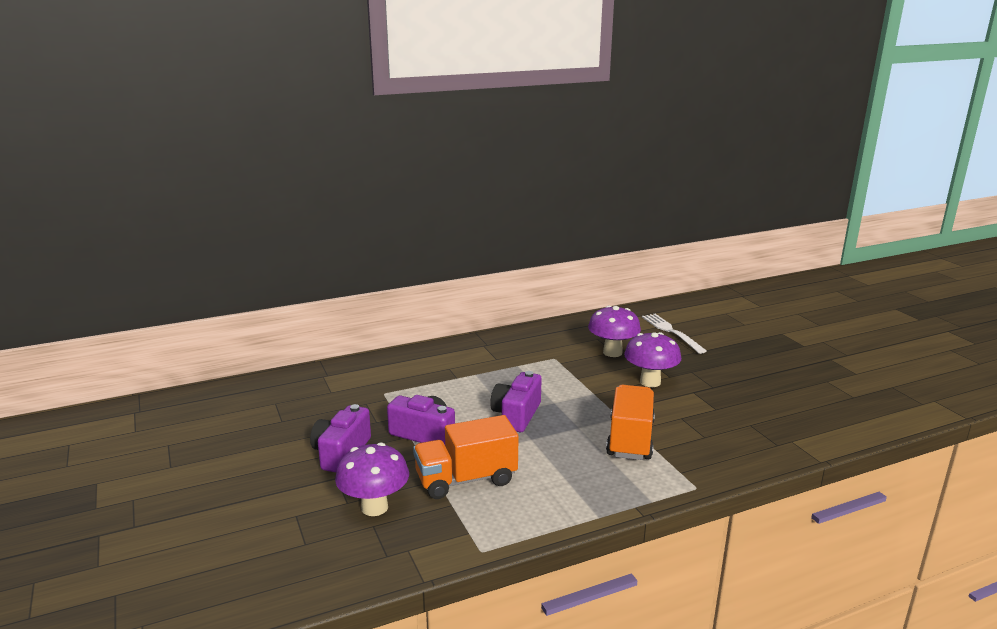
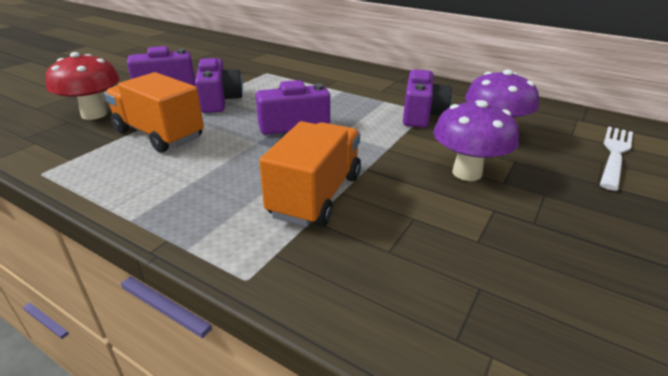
camera: 55 degrees right, 10 degrees up
(374, 507) = (94, 114): purple mushroom -> red mushroom
(557, 362) = (421, 114): none -> purple camera
(630, 439) = (316, 195): orange truck -> orange truck turned 45 degrees counterclockwise

